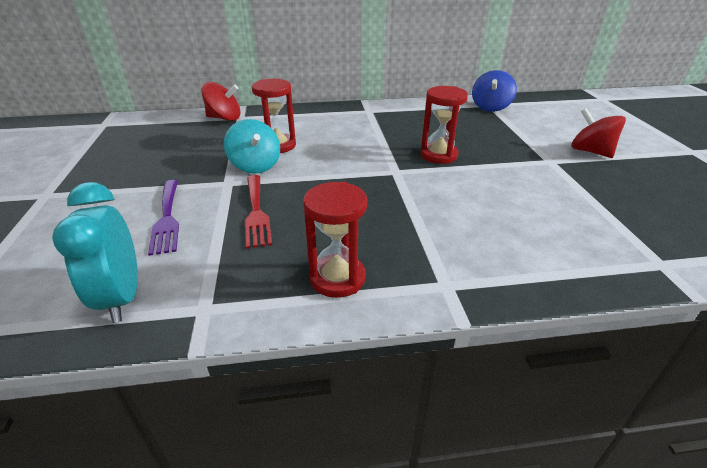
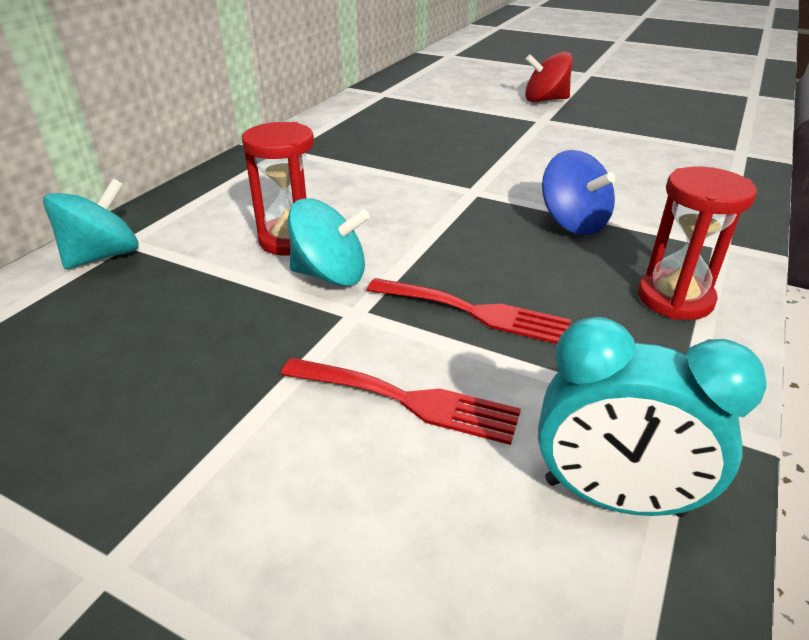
camera: 55 degrees left, 0 degrees up
(167, 218) = (408, 400): purple fork -> red fork
(224, 118) = (103, 256): red spinning top -> turquoise spinning top
(438, 155) = (465, 157): red hourglass -> none
(490, 107) = (390, 95): blue spinning top -> blue spinning top (573, 223)

